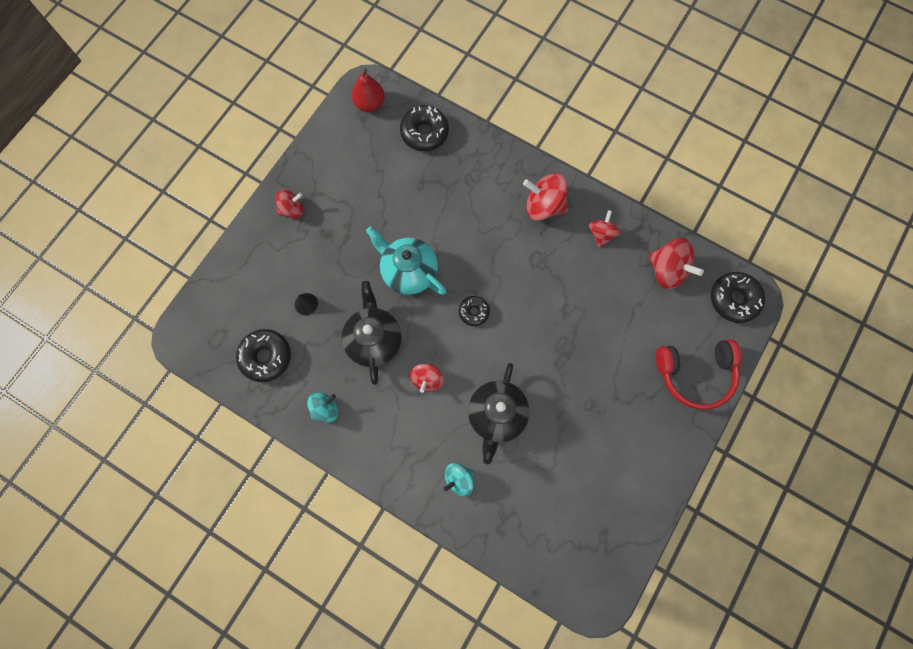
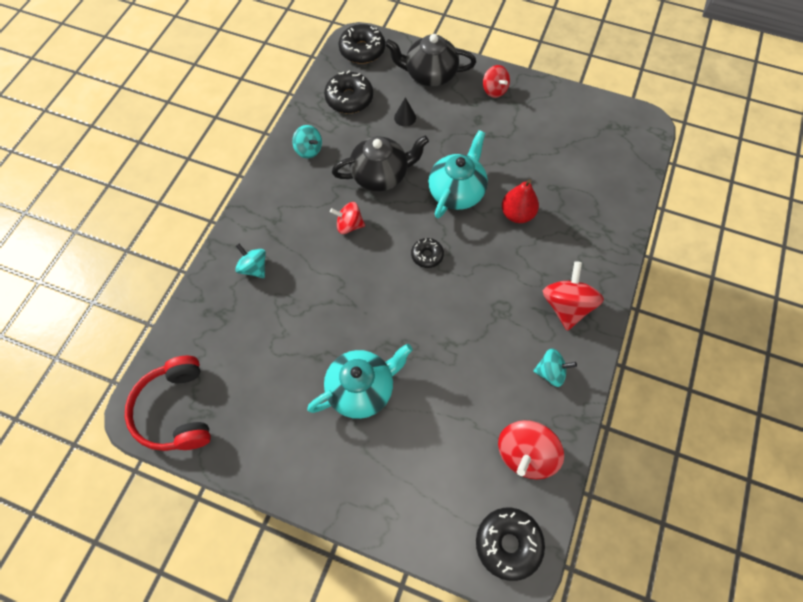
camera: 80 degrees right, 10 degrees down
(370, 104) = (627, 129): red pear -> red pear (517, 214)
(424, 133) = (613, 181): black donut -> black donut (362, 50)
(497, 415) = (322, 292): black teapot -> black teapot (430, 75)
(597, 392) = (361, 389): none -> turquoise teapot
(601, 234) = (550, 372): red spinning top -> turquoise spinning top
(695, 374) = (401, 501): red headphones -> red headphones (176, 411)

